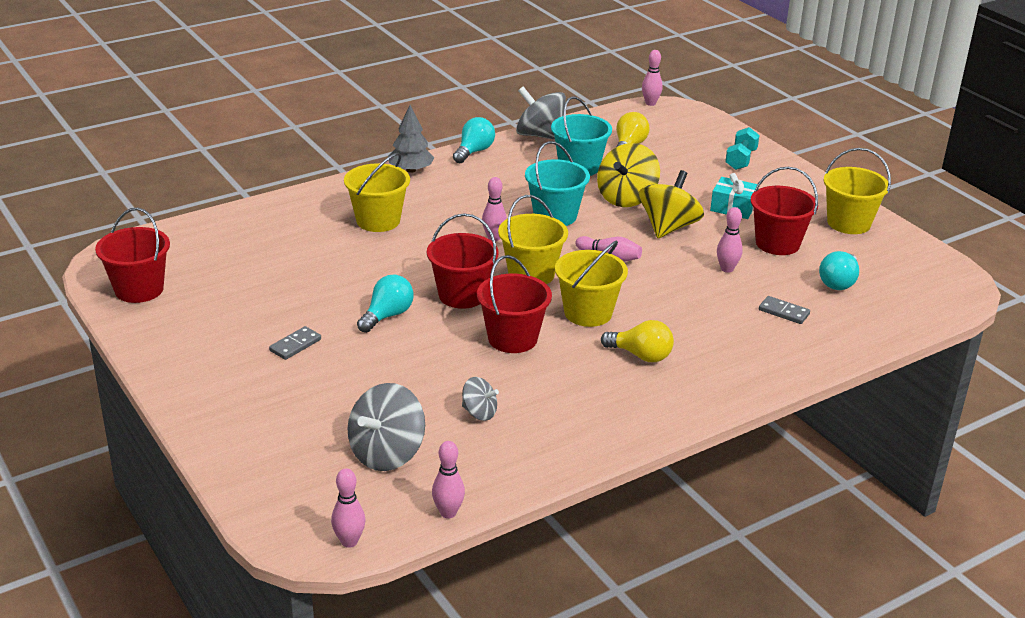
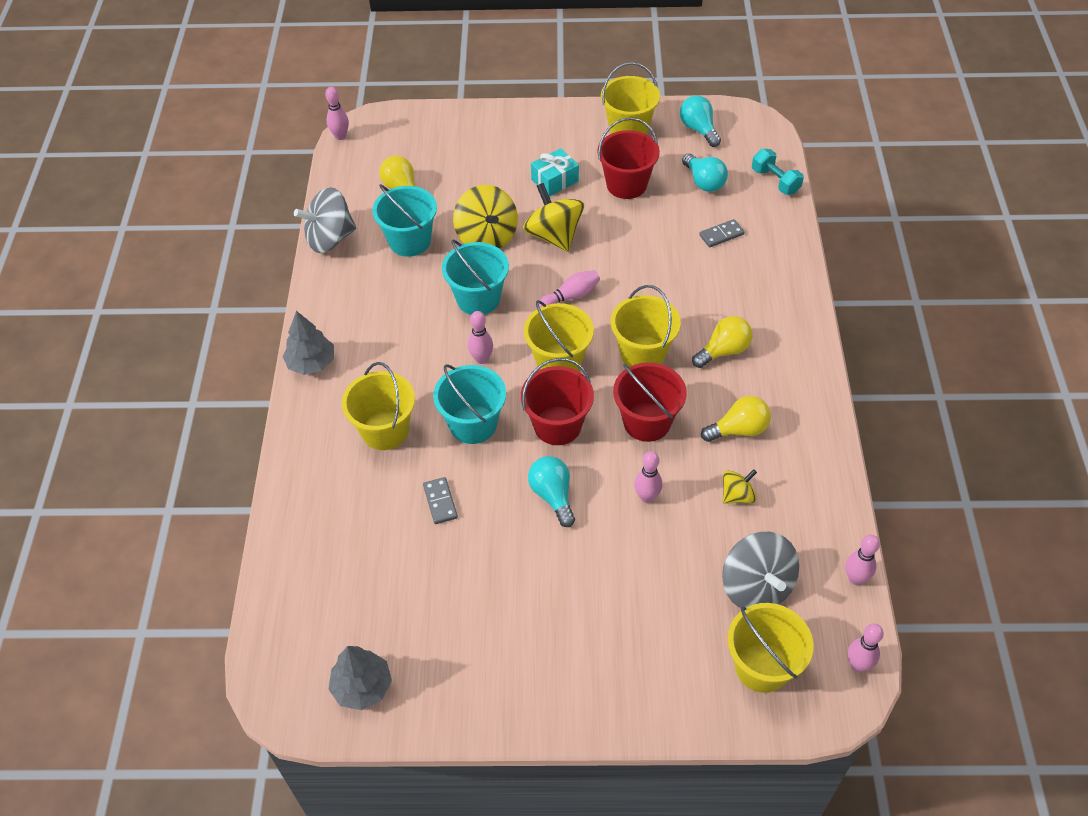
camera: 55 degrees left, 20 degrees up
(139, 289) = (362, 686): red bucket -> grey tree
(295, 345) = (553, 588): grey domino -> grey domino (440, 502)
(303, 482) = (762, 666): none -> yellow bucket
(423, 256) = (473, 424): none -> turquoise bucket
(474, 152) = (318, 300): turquoise light bulb -> turquoise light bulb (698, 129)
(479, 413) = (737, 495): grey spinning top -> yellow spinning top
(556, 391) = (739, 430): none -> yellow light bulb
(727, 269) = (640, 234): pink bowling pin -> pink bowling pin (647, 497)
(741, 160) = (485, 134): turquoise dumbbell -> turquoise dumbbell (775, 181)

